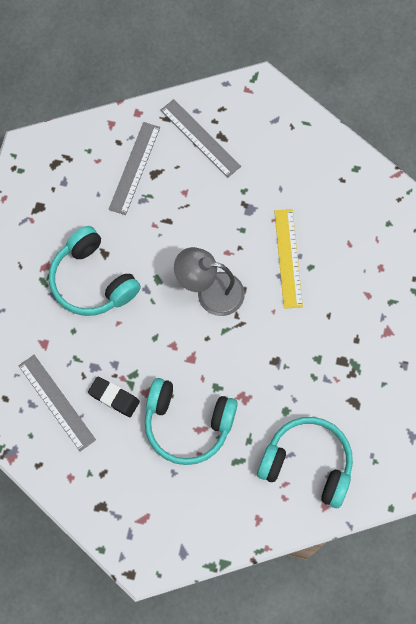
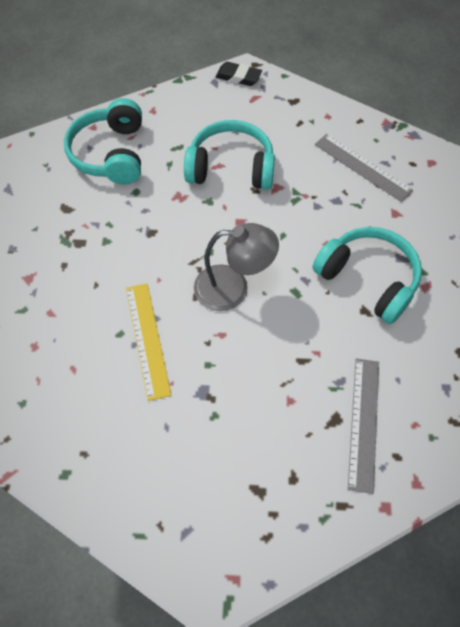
camera: 170 degrees right, 10 degrees down
(114, 397) = (308, 178): black eraser -> black eraser (238, 77)
(200, 138) = (287, 483): grey ruler -> none
(307, 464) = (111, 154): turquoise headphones -> turquoise headphones turned 75 degrees clockwise

